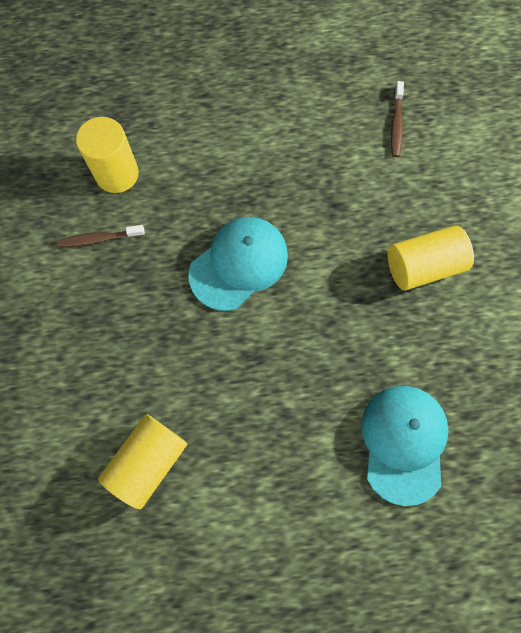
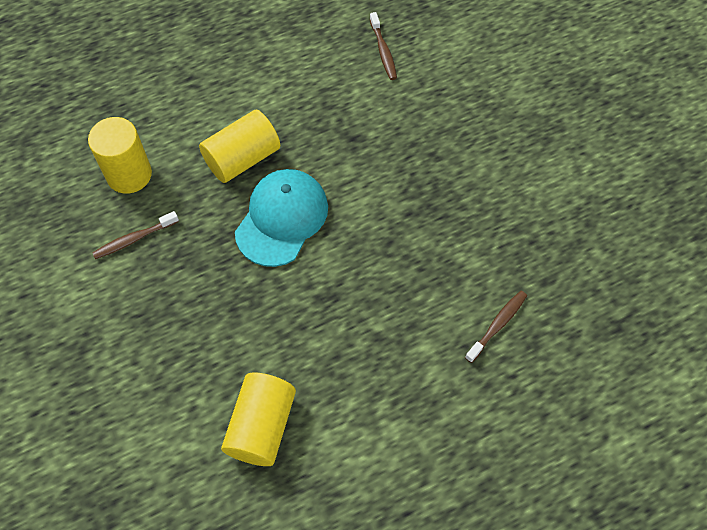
camera: 20 degrees left, 10 degrees down
(403, 443) = (497, 325): turquoise cap -> brown toothbrush
(423, 266) = (455, 166): yellow cylinder -> yellow cylinder (242, 158)

